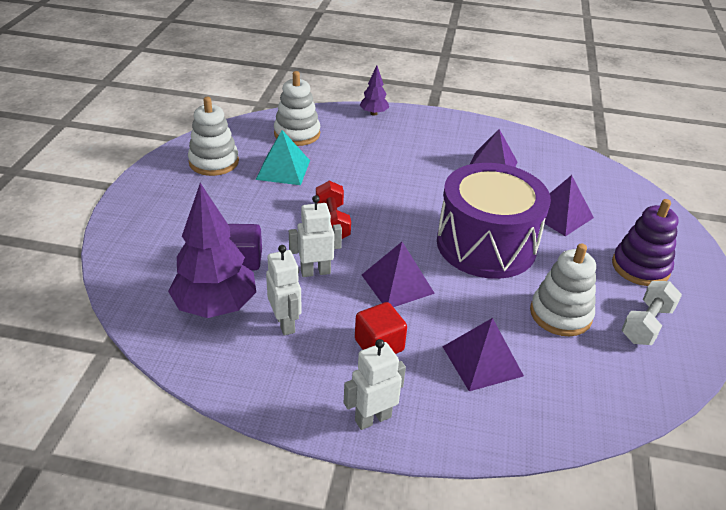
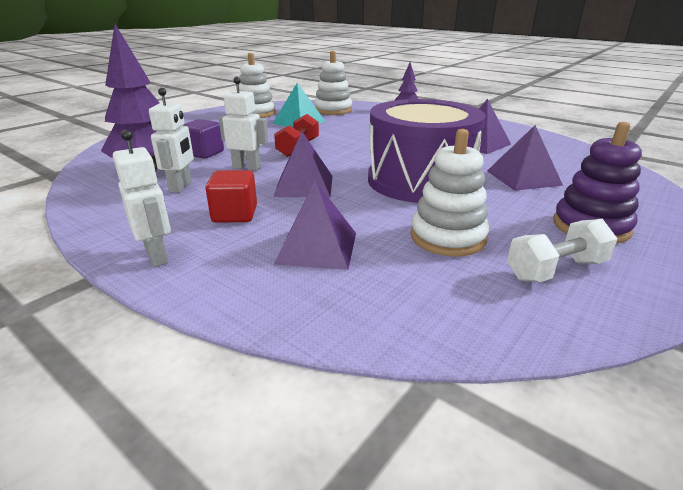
camera: 30 degrees right, 10 degrees down
(372, 418) = (157, 256): white robot -> white robot turned 60 degrees clockwise

